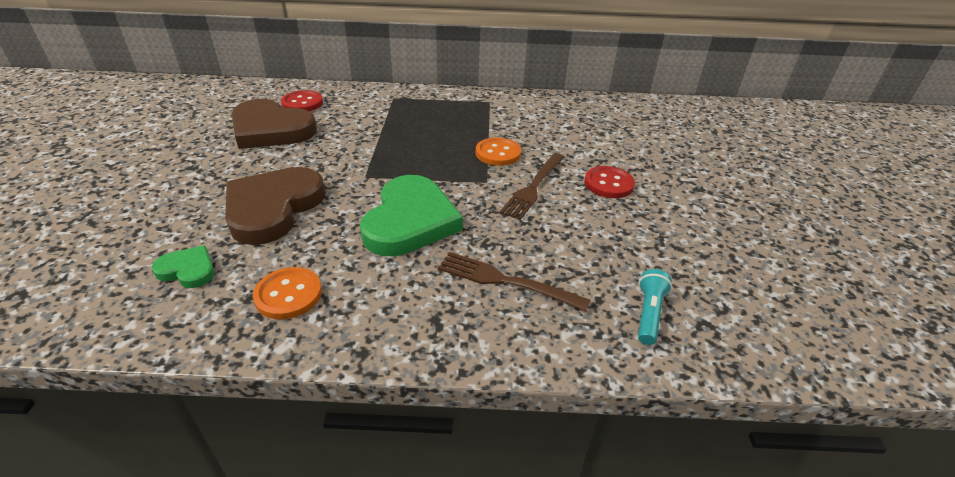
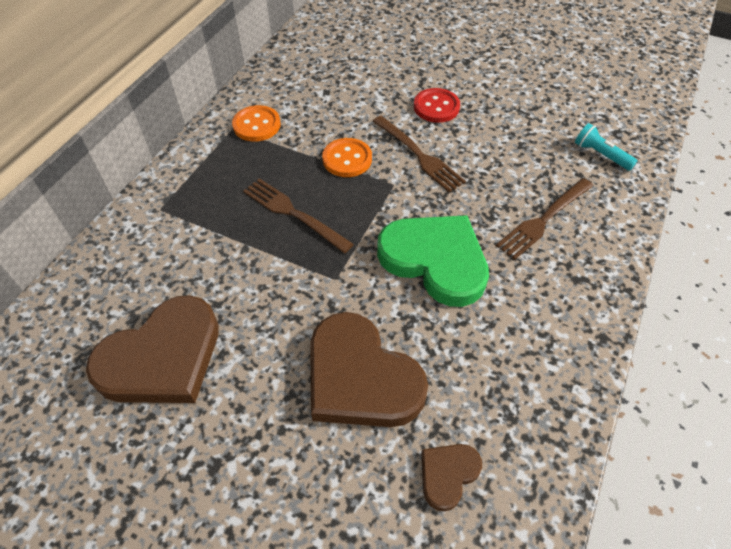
camera: 65 degrees left, 15 degrees up
(188, 270) = (448, 474): green heart -> brown heart
(288, 295) = (516, 382): orange button -> orange button (257, 125)
(302, 103) = (104, 309): red button -> none
(421, 144) = (293, 213): none -> brown fork

